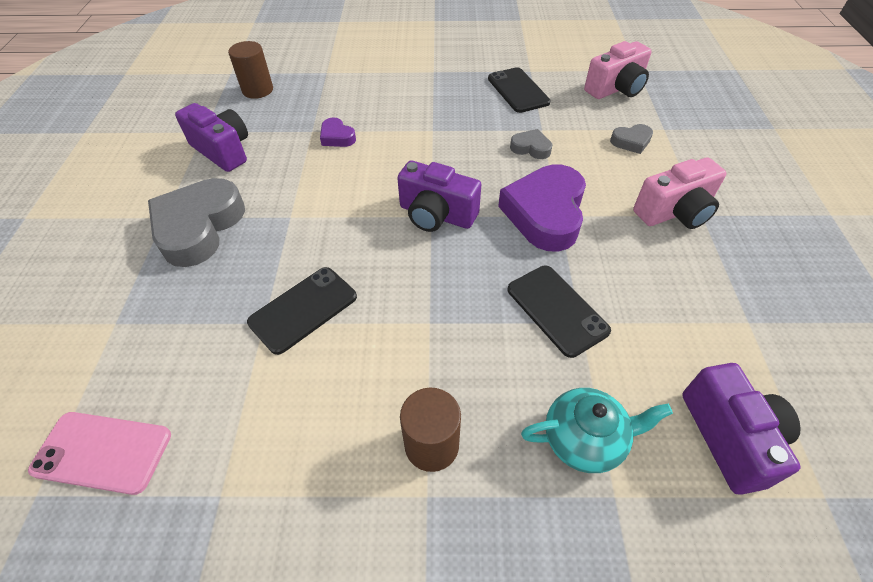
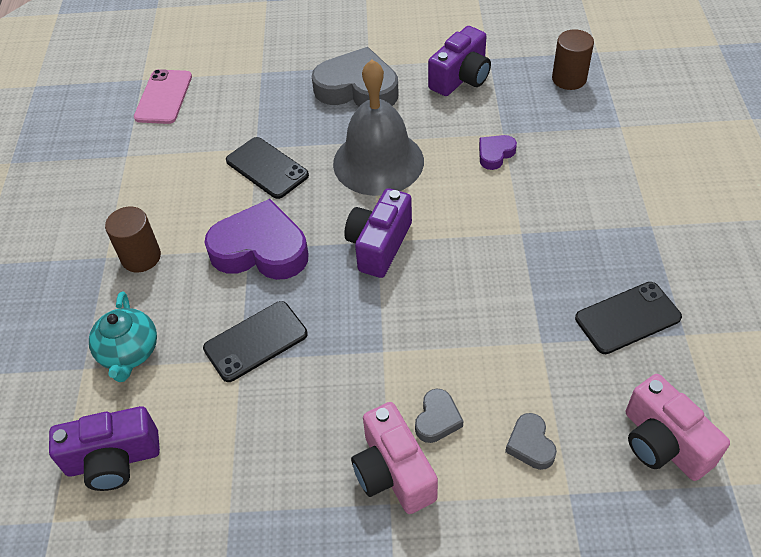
camera: 90 degrees right, 0 degrees up
(323, 213) = (378, 162): none -> grey bell
(531, 148) = (500, 329): grey heart -> grey heart (437, 419)
(545, 213) = (385, 338): purple heart -> purple heart (260, 249)

